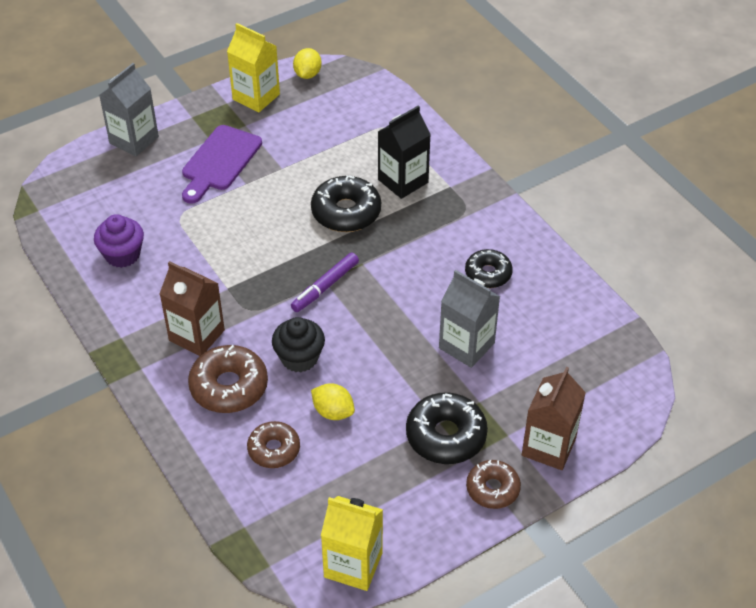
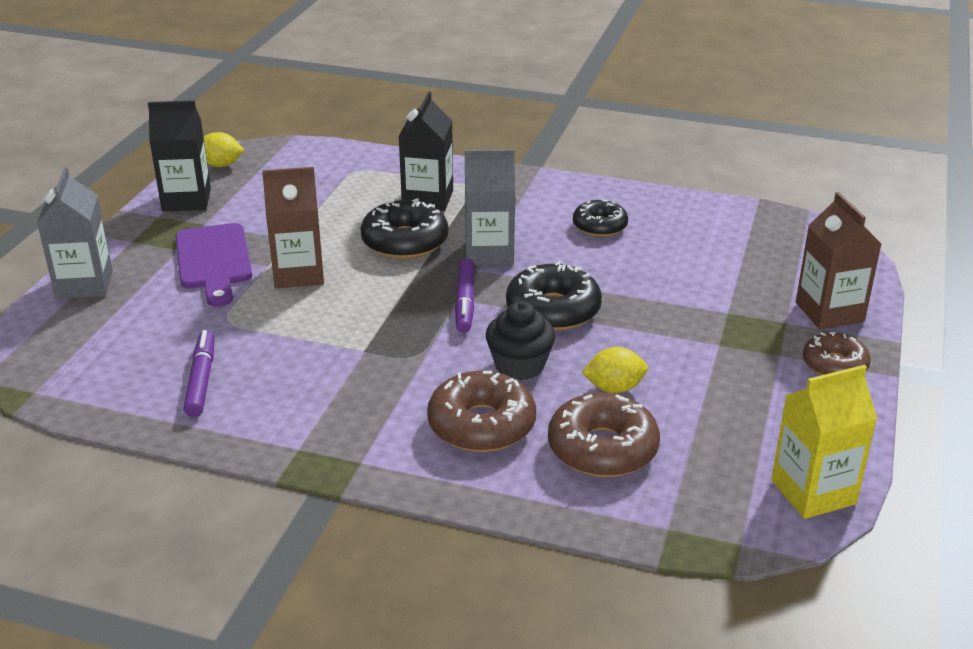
camera: 40 degrees left, 15 degrees down
(122, 255) = (201, 380): purple cupcake -> purple marker
(196, 335) = (385, 403): brown carton -> brown carton (298, 274)
(256, 97) = (186, 200): yellow carton -> black carton
(274, 449) = (602, 448): brown donut -> brown donut, size x1.55
(307, 74) = (220, 165): yellow lemon -> yellow lemon turned 60 degrees counterclockwise
(446, 436) = (739, 350): black donut -> black donut (553, 310)
(466, 345) = (657, 281): grey carton -> grey carton (489, 253)

